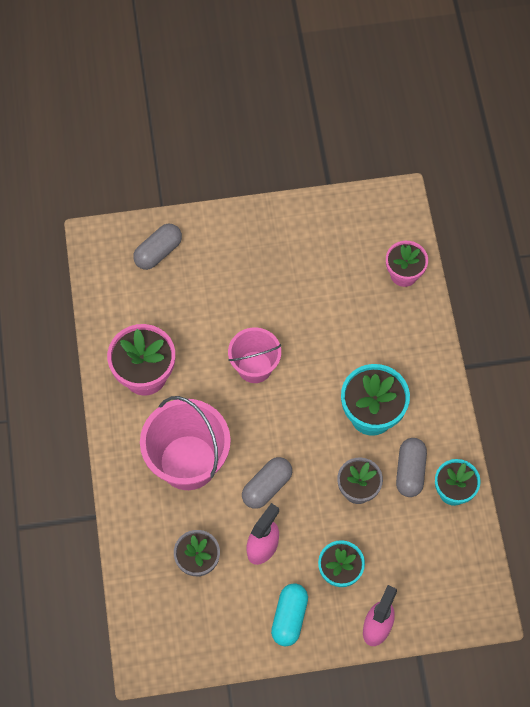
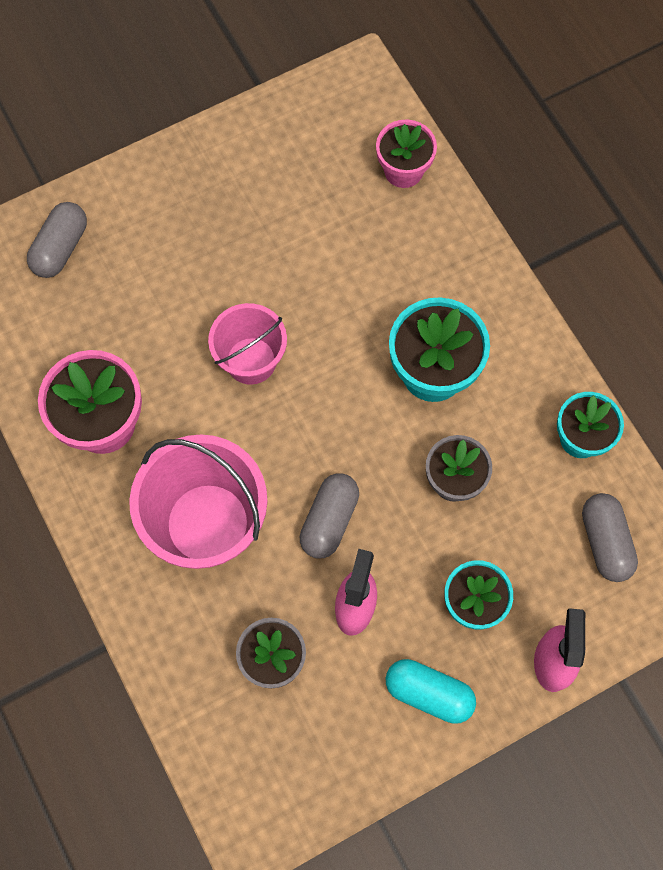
camera: 20 degrees left, 5 degrees up
(289, 618) = (429, 693): turquoise capsule -> turquoise capsule turned 60 degrees counterclockwise
(410, 471) = (513, 431): grey capsule -> grey capsule (605, 542)

